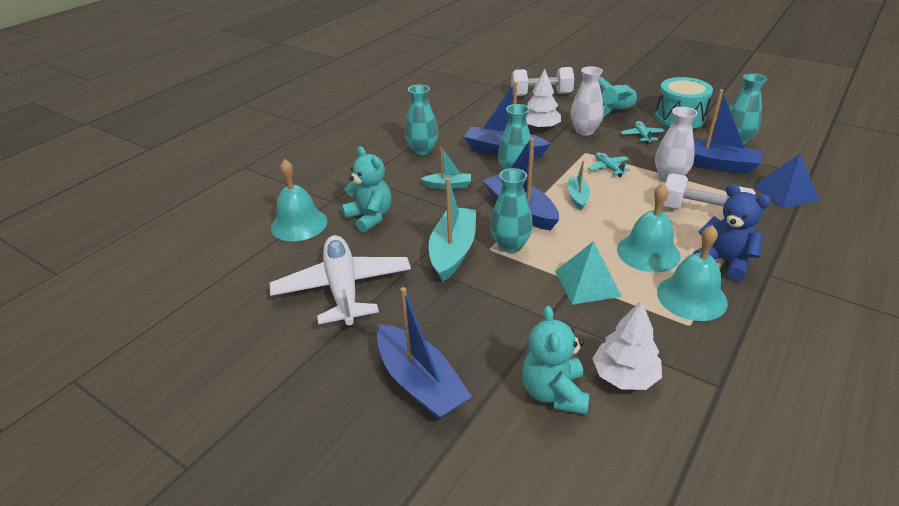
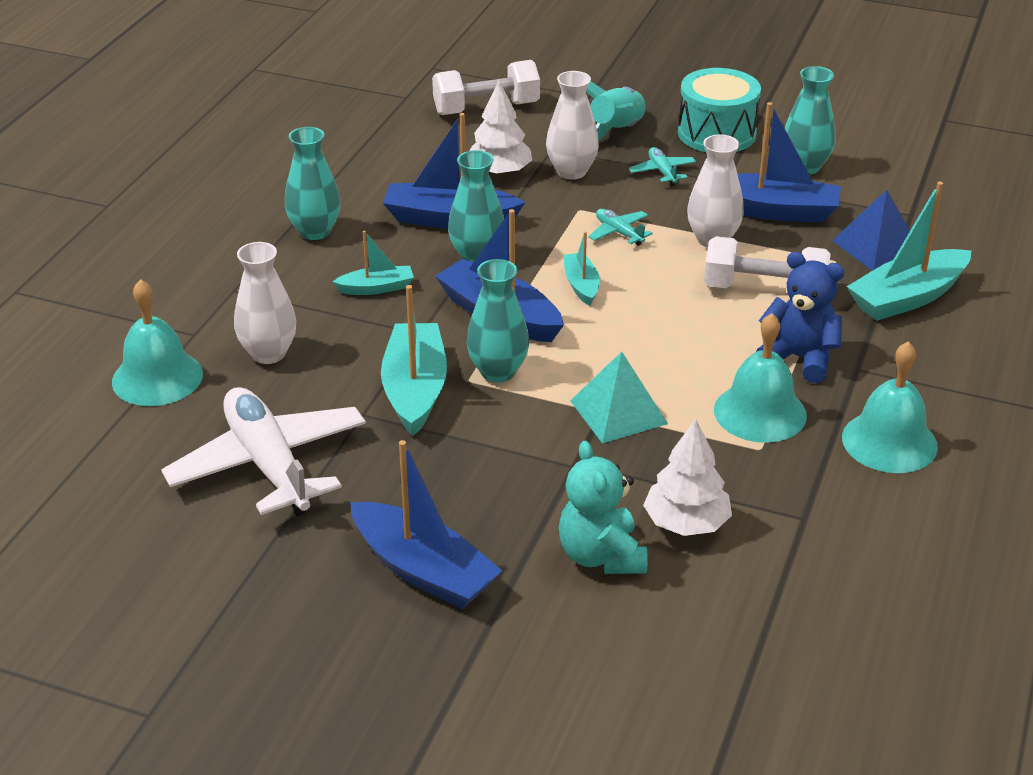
camera: 15 degrees left, 0 degrees up
(370, 217) = (268, 353): turquoise teddy bear -> white vase
(648, 252) = (695, 358): turquoise bell -> turquoise bell (889, 441)
(808, 229) = (907, 298): none -> turquoise boat

